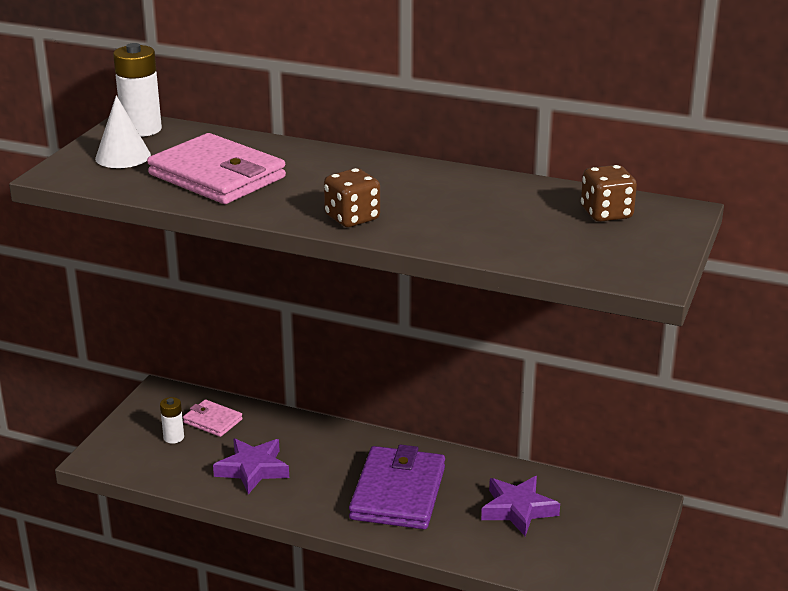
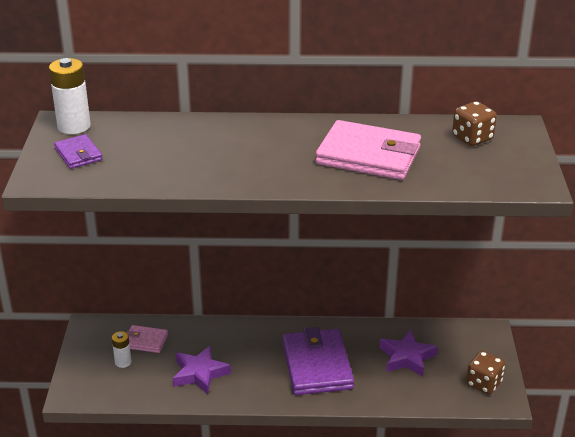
camera: 20 degrees left, 5 degrees up
(123, 156) = (78, 154): white cone -> purple wallet
(217, 176) = (168, 158): pink wallet -> pink wallet (368, 155)
(352, 218) = (299, 176): brown dice -> brown dice (483, 383)

